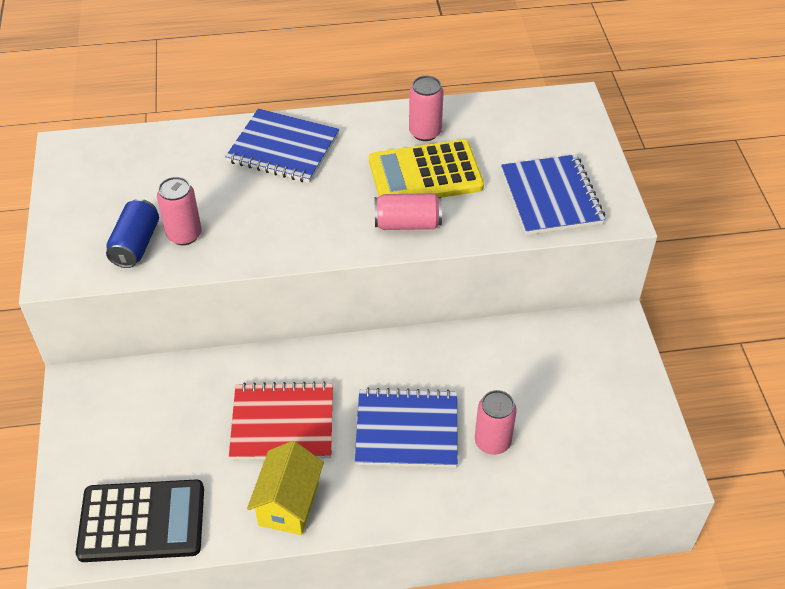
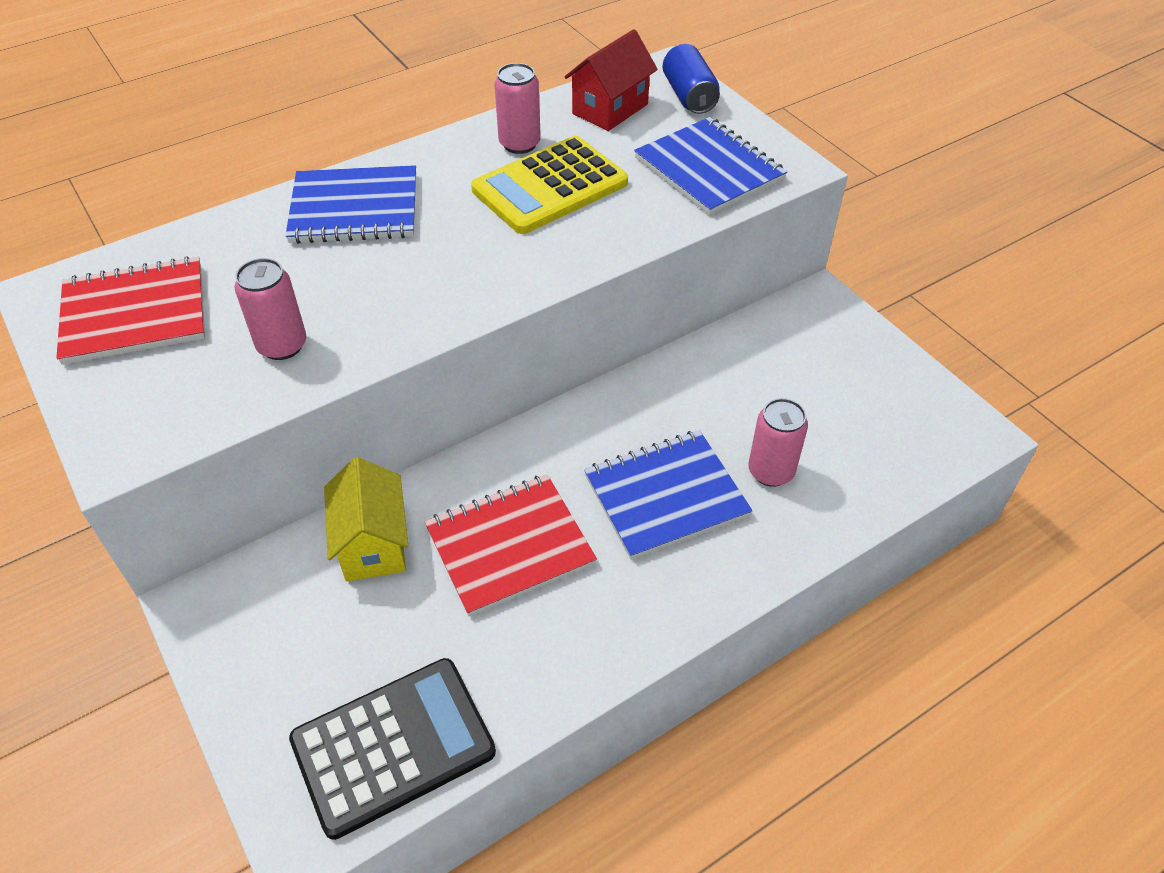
camera: 25 degrees left, 0 degrees up
(109, 181) = (135, 314): none -> red notebook
(136, 244) = (219, 378): blue can -> blue can (689, 96)
(289, 504) = (576, 641): yellow house -> yellow house (373, 544)
(407, 224) = (564, 245): pink can -> none
(509, 123) = (610, 109): none -> red house

